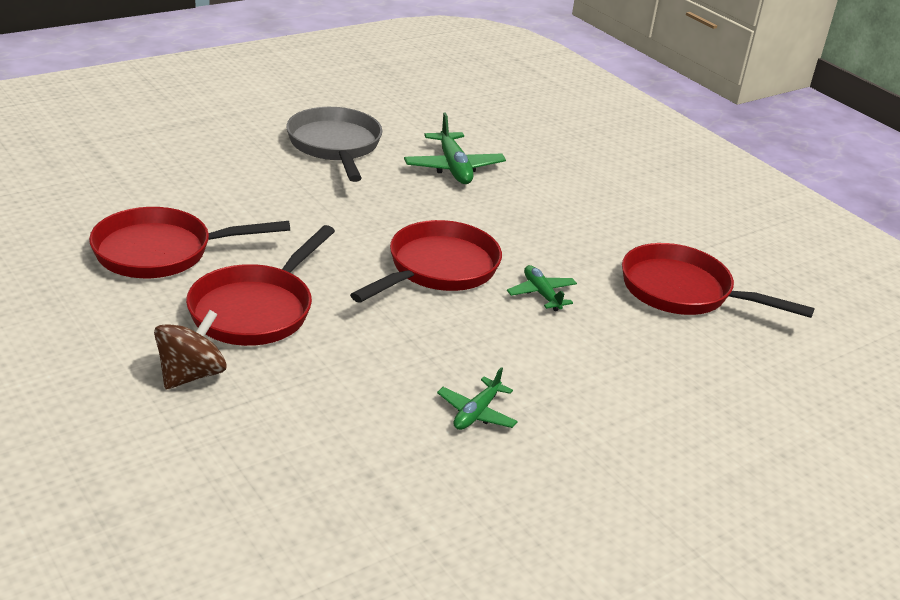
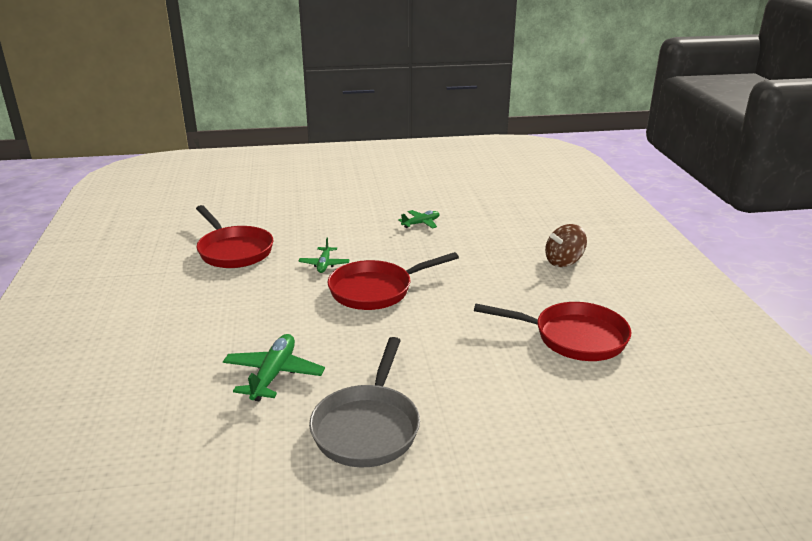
camera: 150 degrees left, 5 degrees down
(256, 310) = (515, 287): red pan -> none

